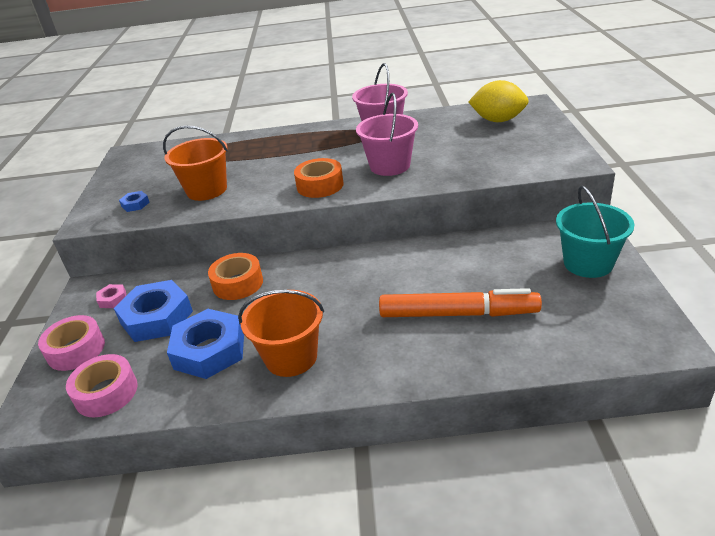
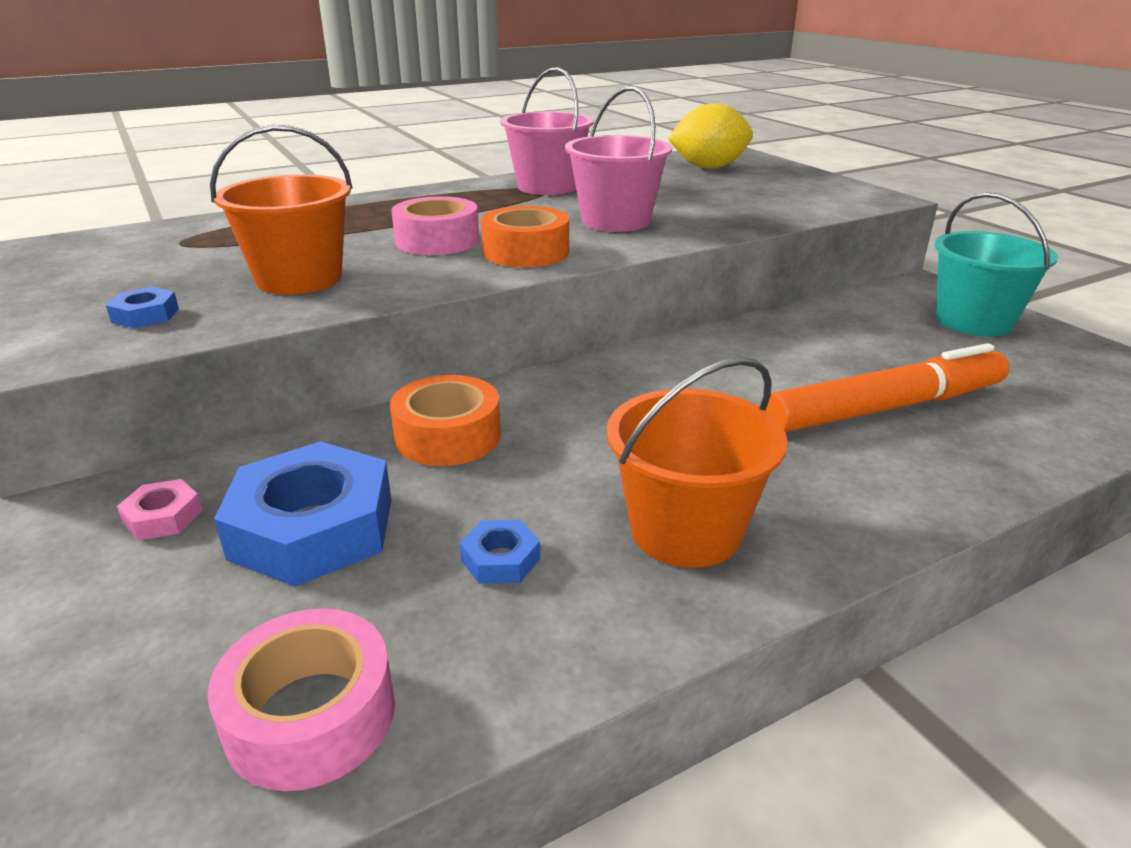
camera: 30 degrees left, 5 degrees down
(76, 350) = (138, 642): pink tape -> pink tape (437, 241)
(209, 350) = (500, 559): blue nut -> blue nut, size x0.44

